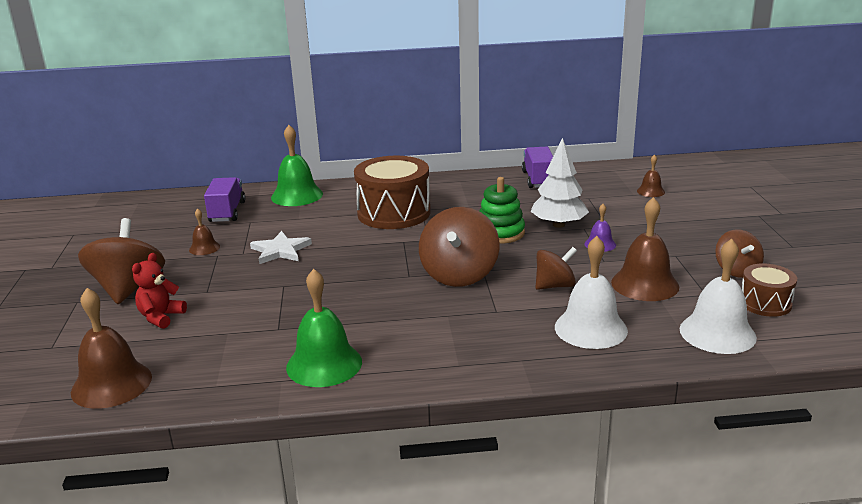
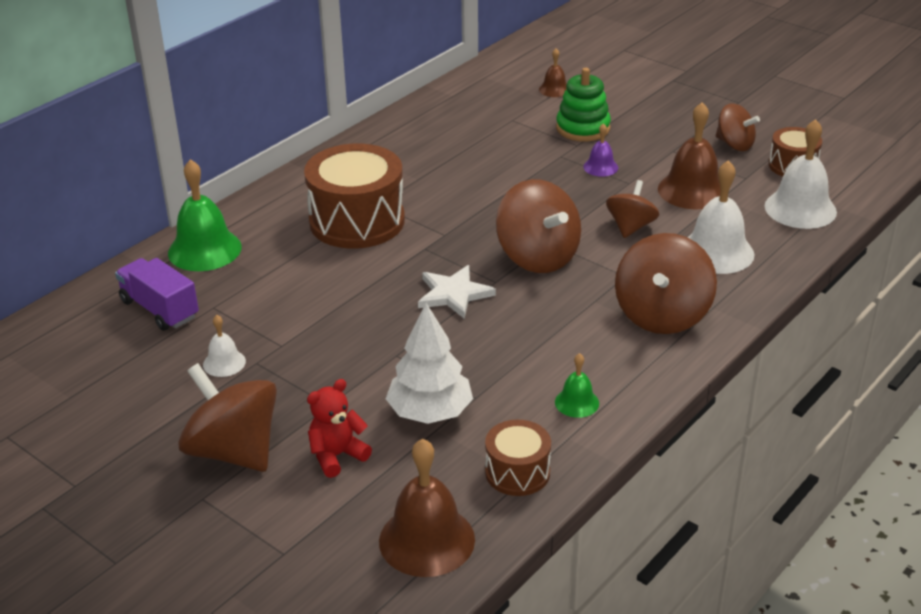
camera: 45 degrees left, 10 degrees up
(161, 317) = (337, 456): red teddy bear -> red teddy bear turned 75 degrees clockwise
(204, 248) = (224, 363): brown bell -> white bell
(218, 380) = (517, 472): none -> brown drum
(280, 250) = (318, 321): white star -> white star (453, 294)
(324, 364) = (577, 402): green bell -> green bell, size x0.52
(475, 346) = (662, 315): none -> brown spinning top
(500, 233) = (498, 195): green stacking toy -> green stacking toy (583, 128)
(538, 179) = (432, 117): purple truck -> none
(558, 225) = (534, 162): white tree -> white tree (430, 412)

